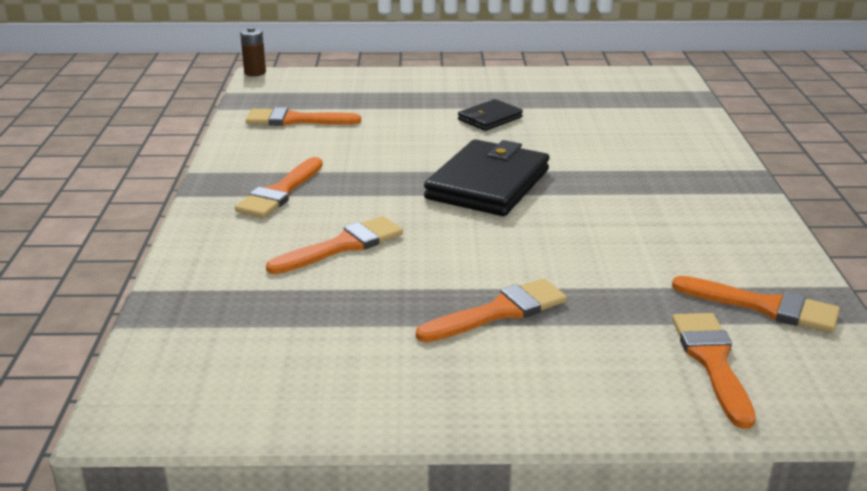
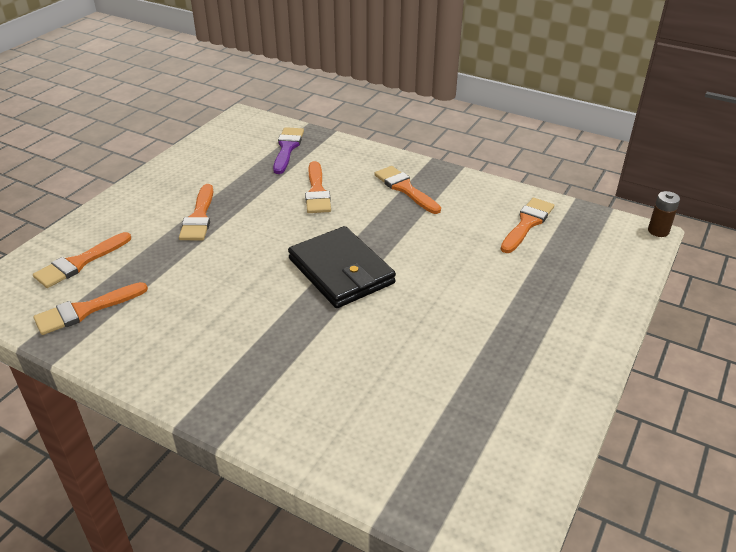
camera: 120 degrees right, 10 degrees up
(231, 313) = (287, 148): none -> purple brush
(489, 118) = (462, 323): black wallet -> none
(712, 361) = (79, 263): orange brush -> orange brush turned 105 degrees clockwise

